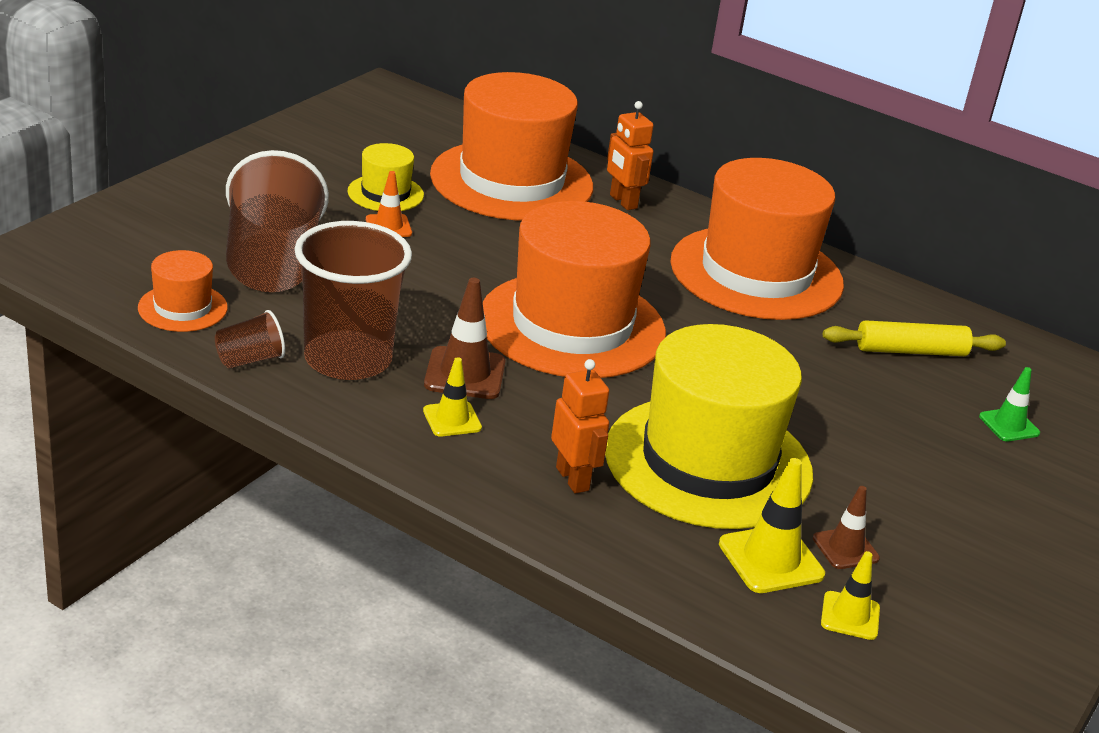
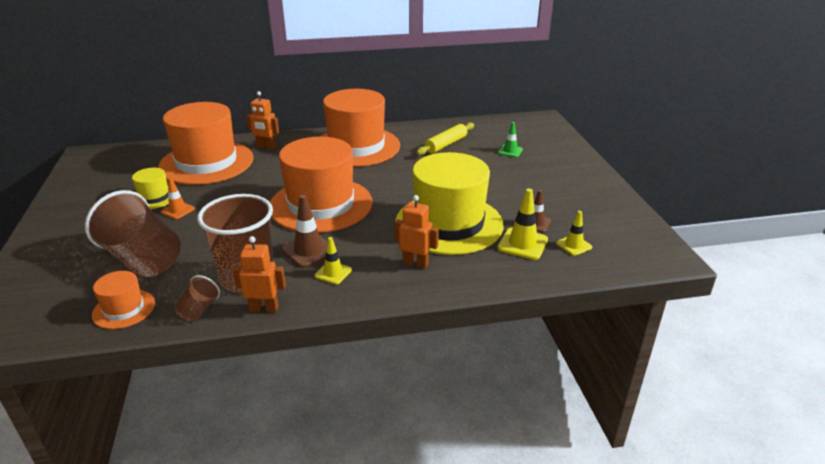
camera: 40 degrees left, 0 degrees up
(316, 405) = (264, 308): none -> orange robot

